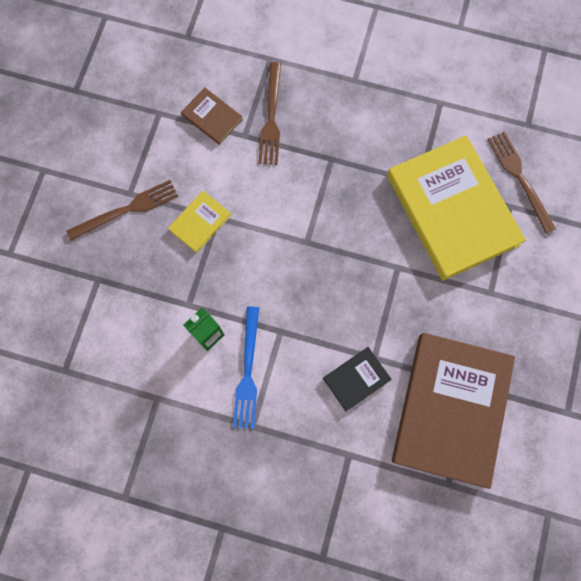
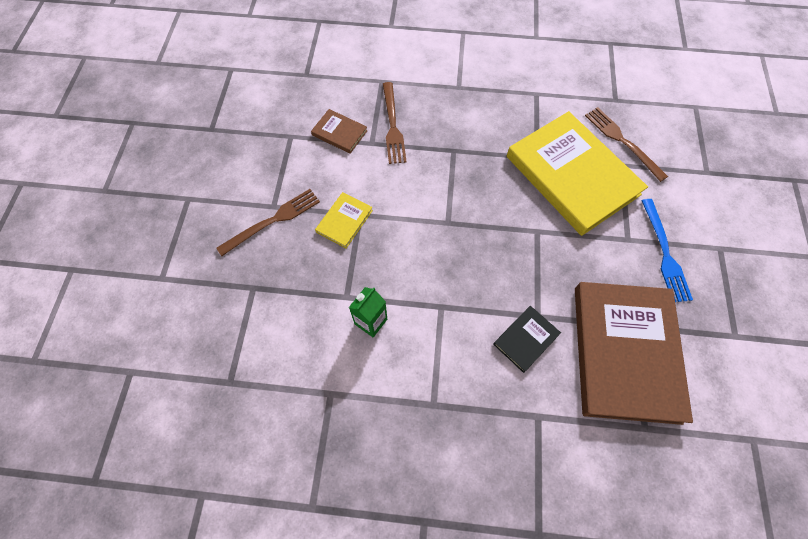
camera: 10 degrees left, 10 degrees down
(247, 372) = (417, 351): blue fork -> blue fork (664, 253)

